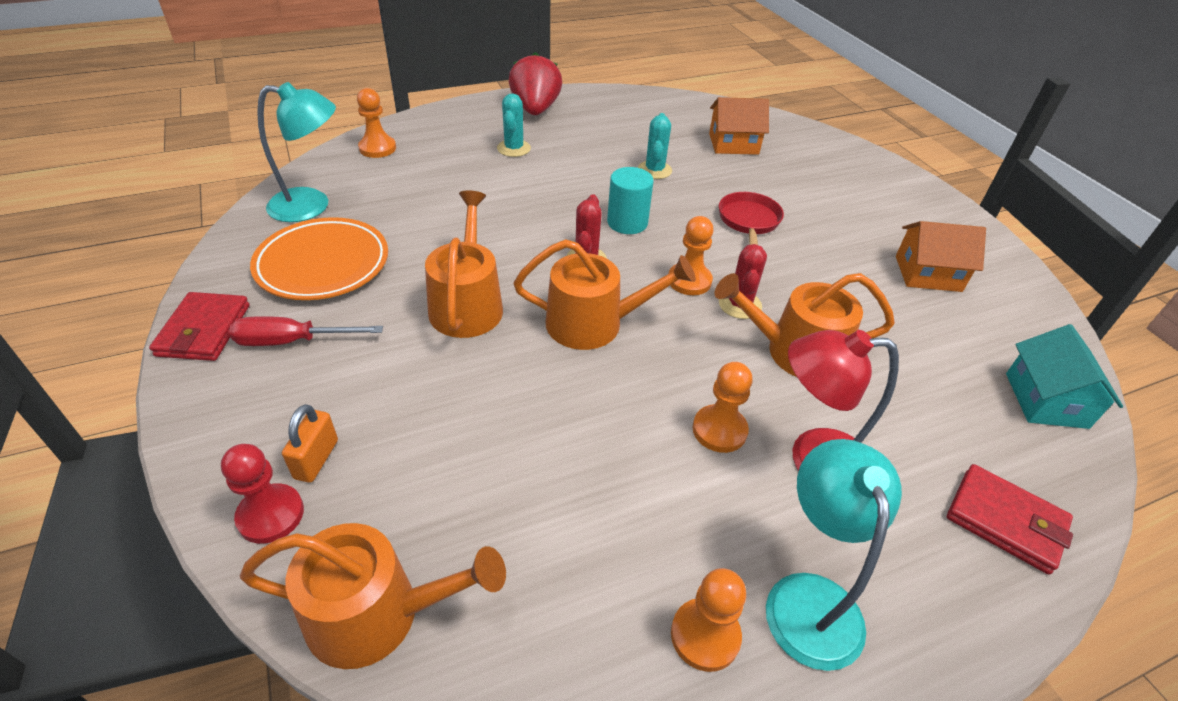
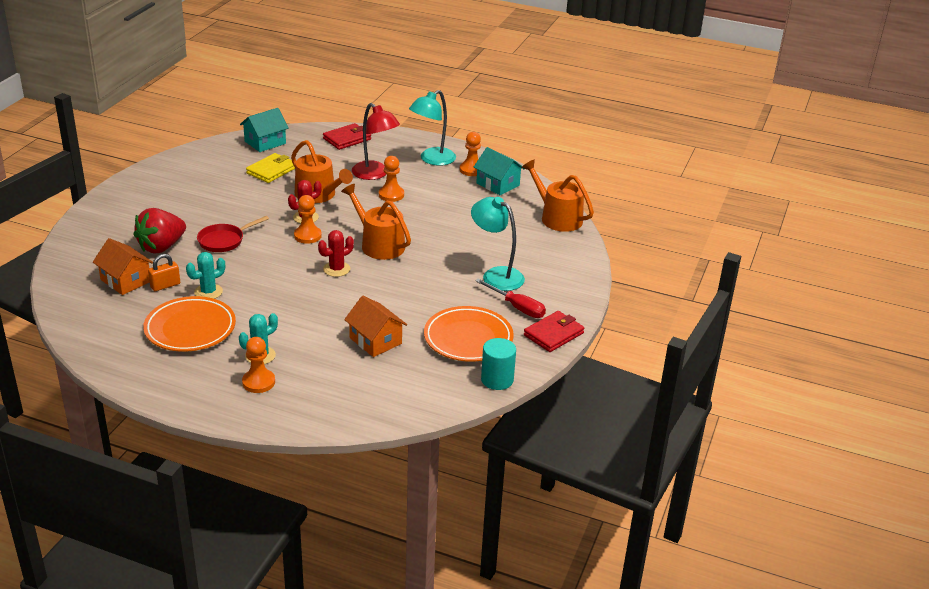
camera: 135 degrees left, 10 degrees down
(271, 515) = (572, 254): red pawn -> none
(312, 206) = (438, 381): turquoise lamp -> turquoise lamp (496, 275)
(316, 459) = (543, 261): orange padlock -> orange padlock (165, 285)
(377, 148) = (346, 408): orange pawn -> orange pawn (258, 382)
(467, 304) = (422, 281): orange watering can -> none
(535, 110) = (187, 382): red strawberry -> red strawberry (161, 247)
(601, 629) = (498, 184): none -> turquoise house
(607, 139) = (190, 328): none -> orange plate
(627, 222) = (283, 274): turquoise cylinder -> turquoise cylinder (497, 380)
(922, 351) = (271, 170): none -> yellow wallet
(928, 273) = (201, 183): orange house -> orange house (375, 341)
(1005, 521) = (347, 139): red wallet -> red wallet turned 60 degrees clockwise

